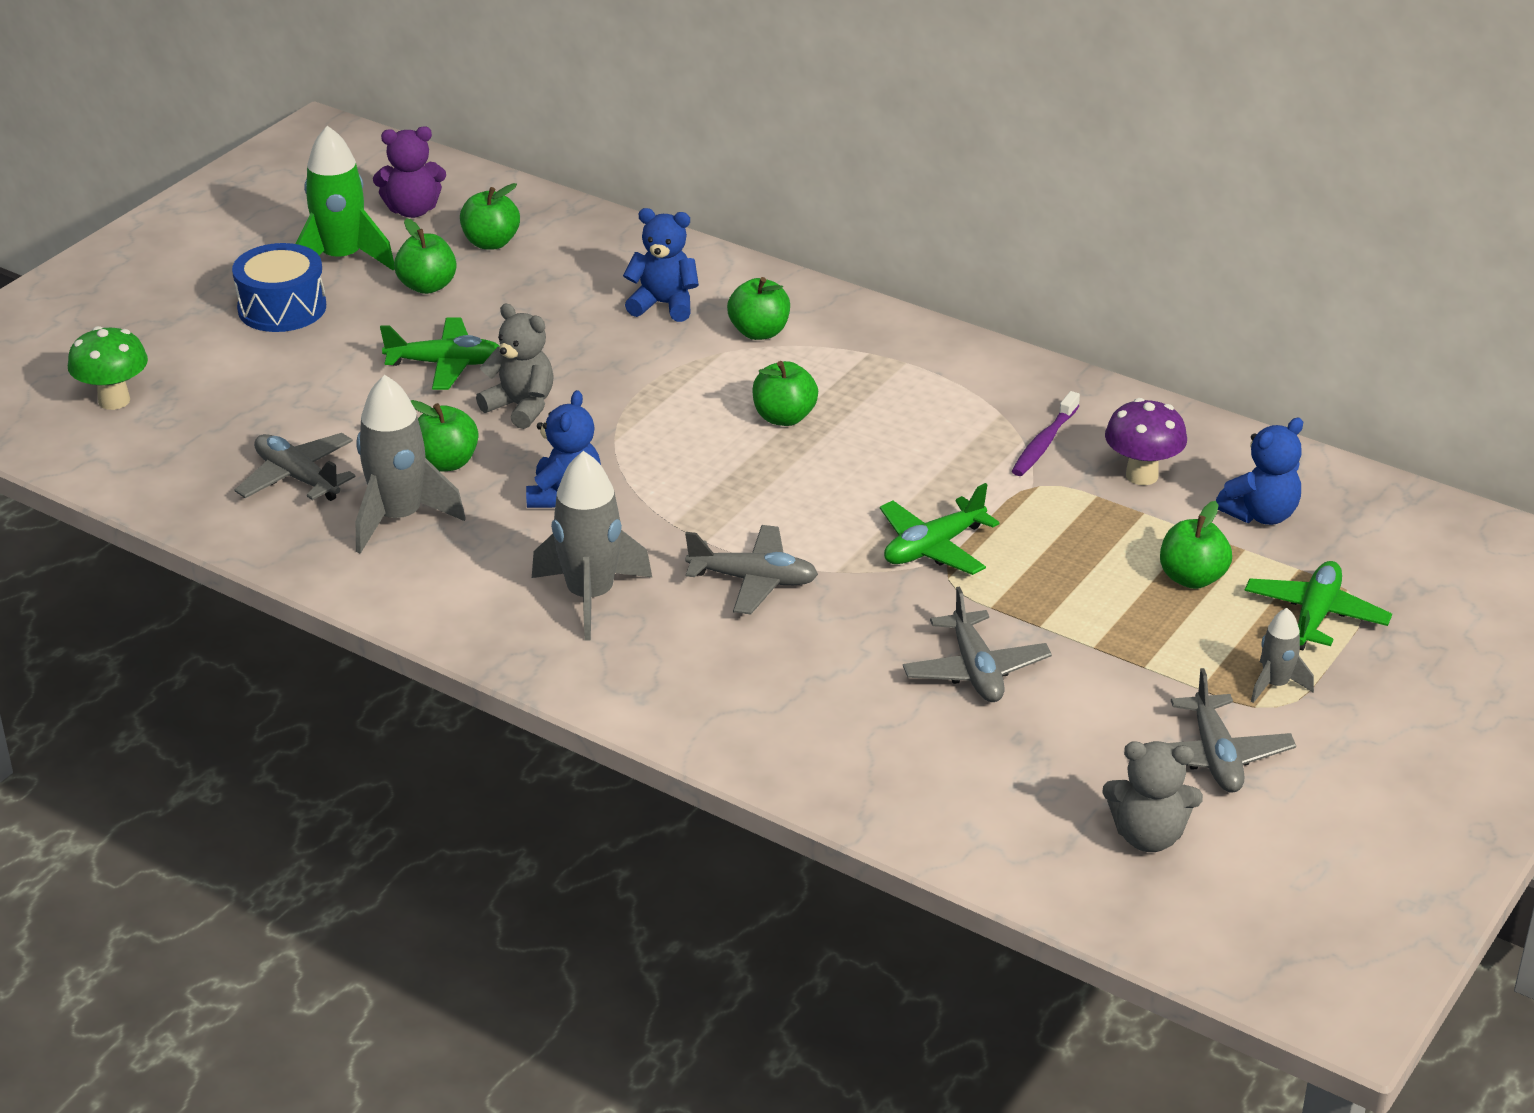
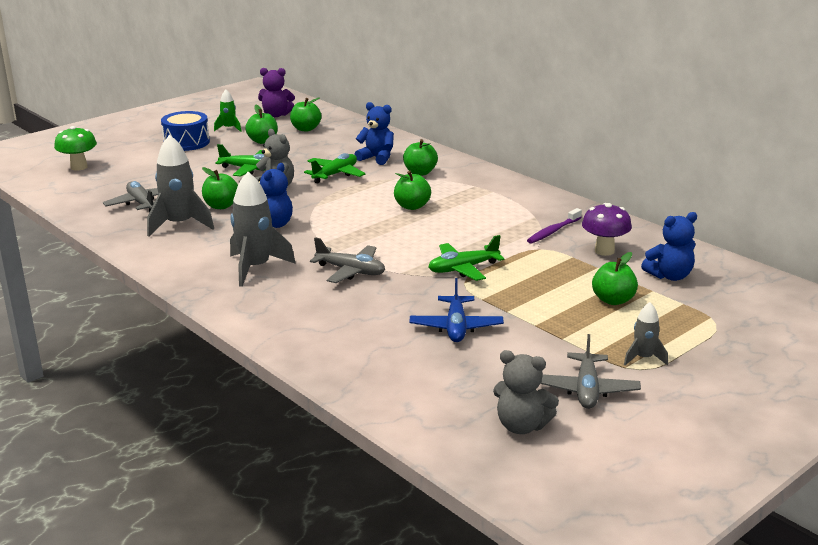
camera: 15 degrees right, 10 degrees down
(342, 259) = (229, 128): green rocket -> green rocket, size x0.53
(975, 670) = (456, 327): grey plane -> blue plane
(1315, 615) = (684, 327): green plane -> green plane (335, 174)

